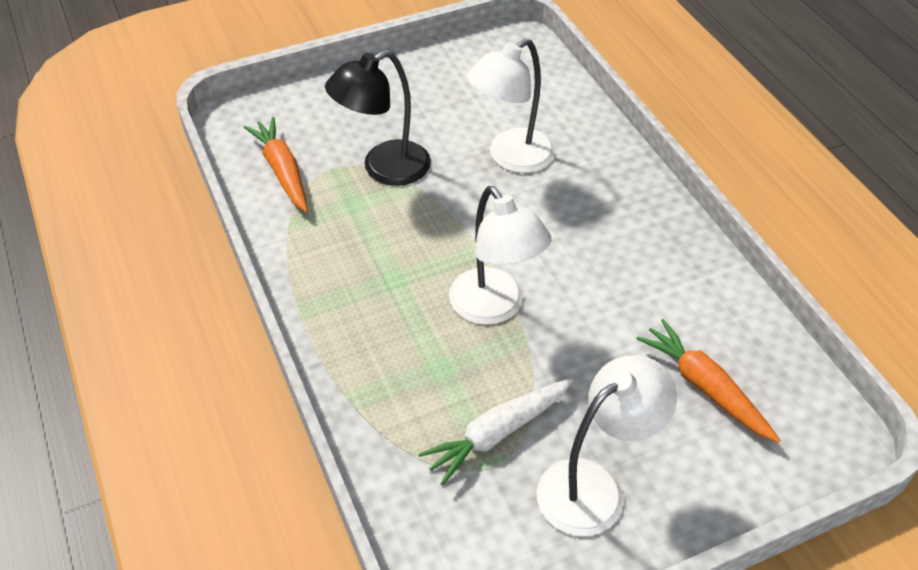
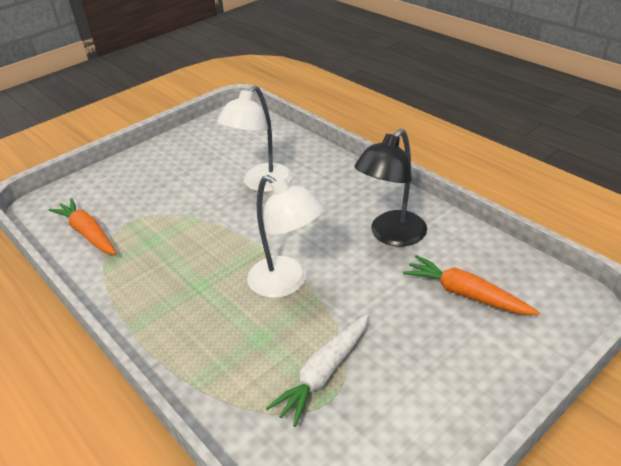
camera: 15 degrees left, 10 degrees down
(384, 169) = (168, 213): black lamp -> black lamp (391, 235)
(594, 486) = (417, 390): white lamp -> none

